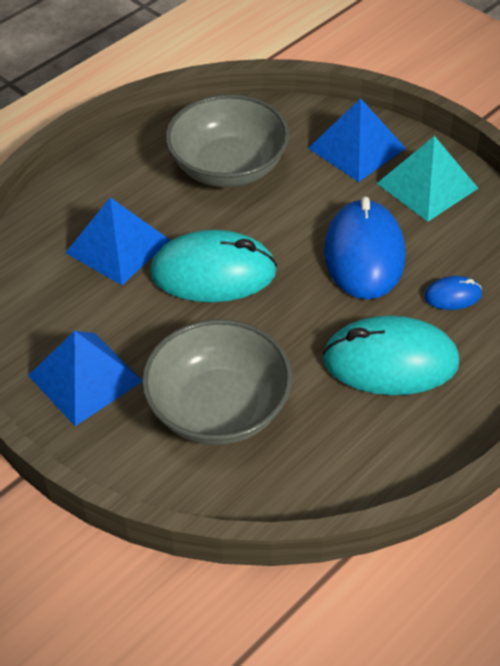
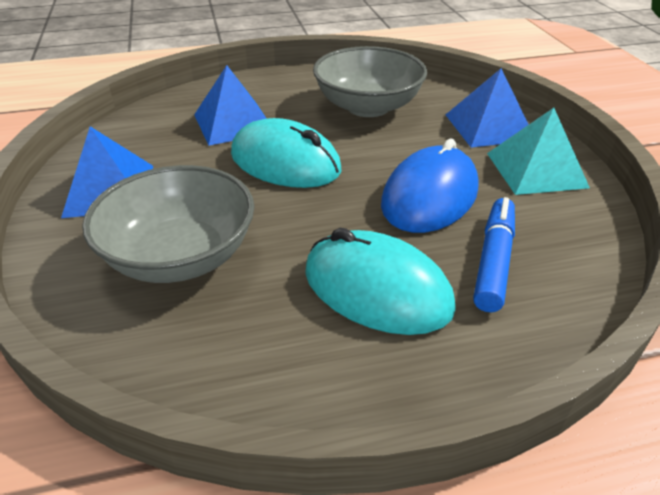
camera: 30 degrees right, 10 degrees down
(452, 295) = (493, 261): blue mouse -> blue marker

